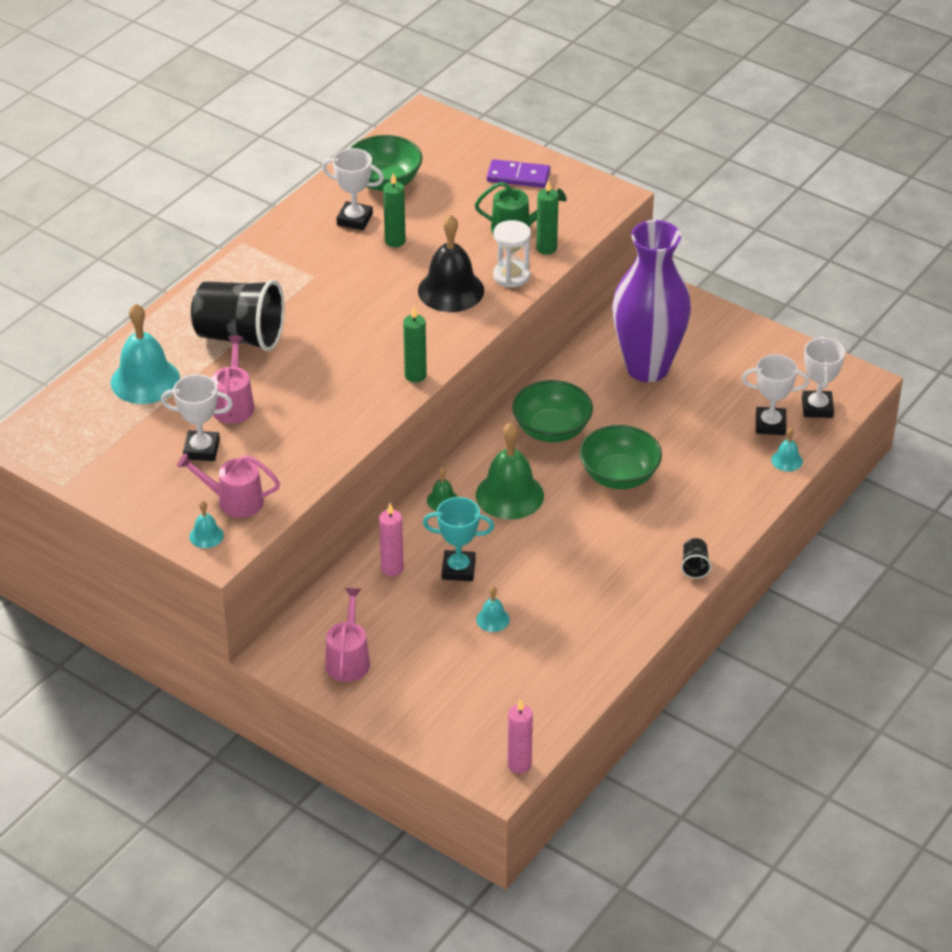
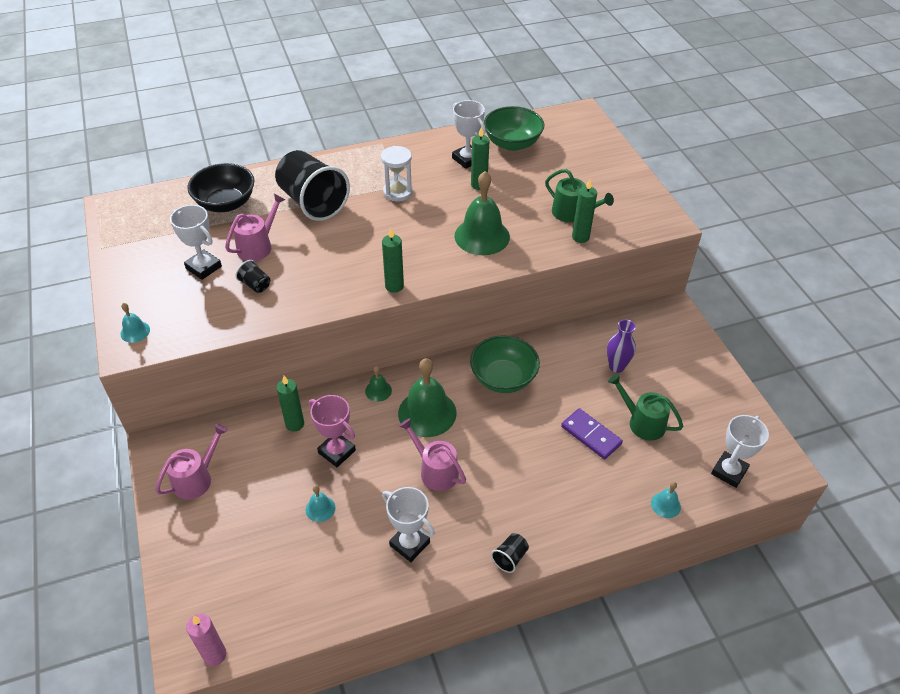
camera: 35 degrees right, 5 degrees up
(145, 380) = (226, 203): turquoise bell -> black bowl
(234, 501) = (180, 316): pink watering can -> pink watering can (435, 471)
(276, 439) = (255, 285): none -> black cup
(392, 568) = (295, 424): pink candle -> green candle
(451, 290) = (482, 236): black bell -> green bell
(458, 569) = (337, 452): turquoise trophy -> pink trophy
(511, 276) = (535, 246): white hourglass -> white hourglass (398, 192)
(518, 176) = (608, 178): purple domino -> purple domino (591, 435)
(619, 476) = (520, 442): green bowl -> none
(647, 368) = (616, 366): purple vase -> purple vase, size x0.42
(712, 405) = (642, 422): none -> green watering can
(770, 424) = (677, 465): white trophy -> white trophy (409, 544)

